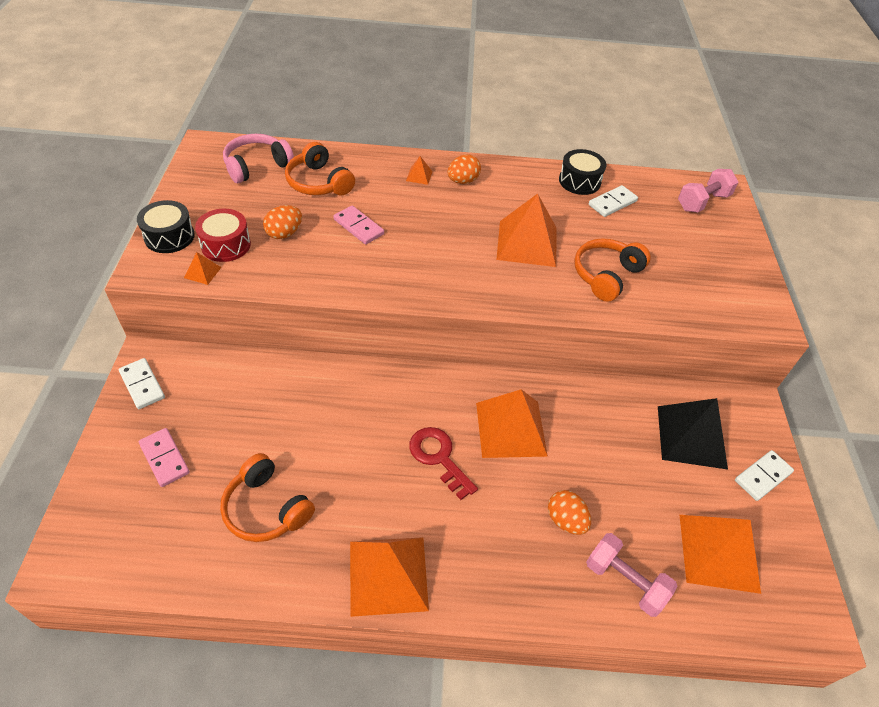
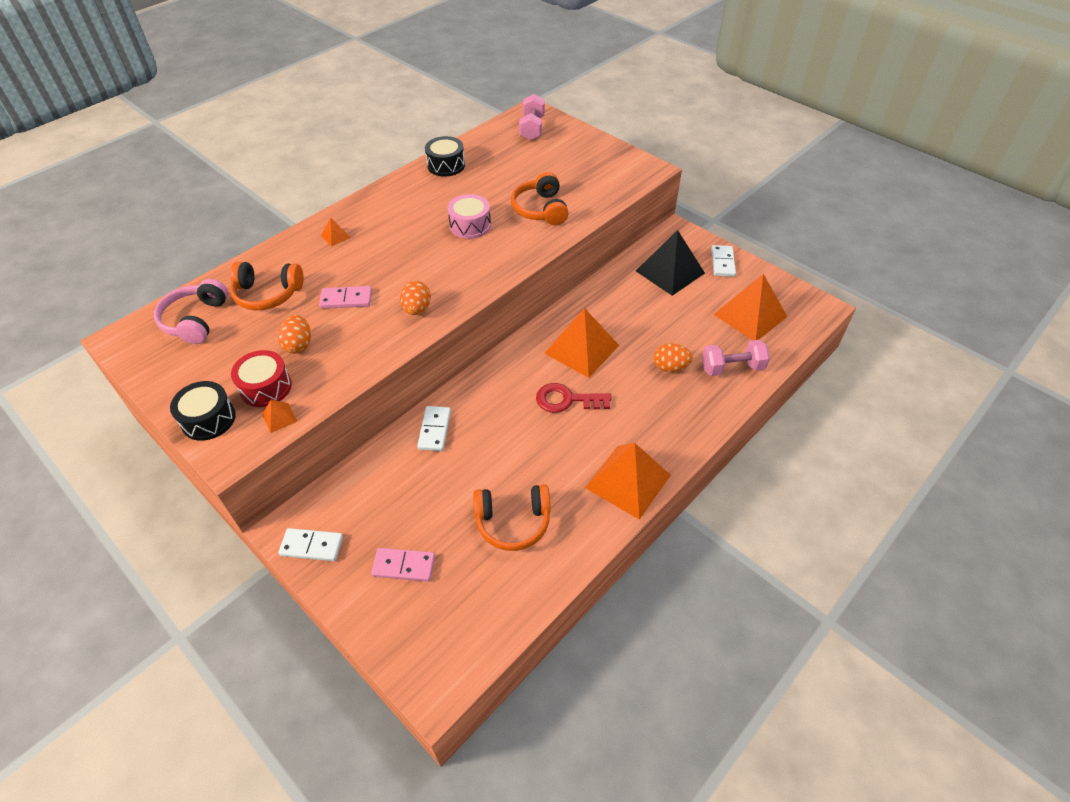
camera: 45 degrees left, 0 degrees up
(463, 181) = (371, 218): orange egg -> orange egg (417, 309)
(527, 243) = (470, 225): orange pyramid -> pink drum
(612, 203) = (484, 165): white domino -> white domino (434, 430)

